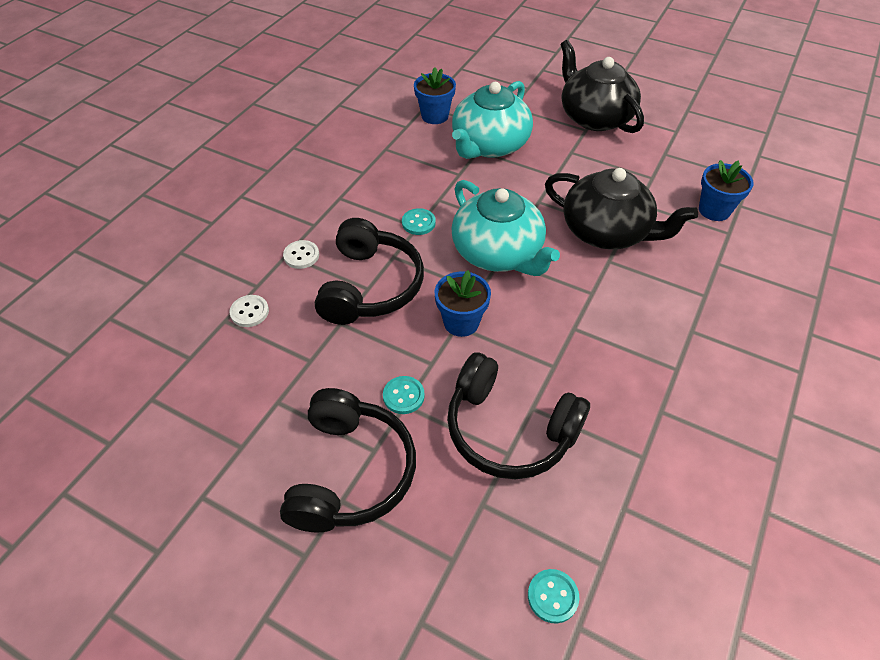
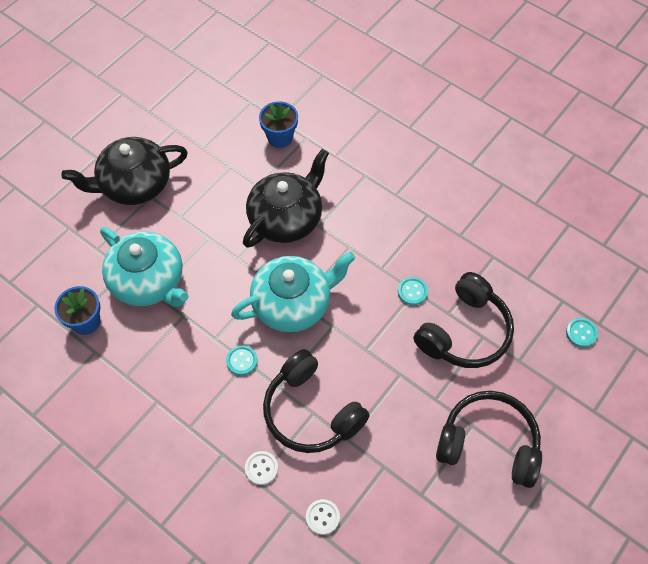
camera: 80 degrees left, 10 degrees up
(370, 286) = (311, 411): black headphones -> black headphones turned 150 degrees counterclockwise
(403, 396) = (428, 399): turquoise button -> turquoise button (412, 291)
(461, 322) = (363, 346): blue flower pot -> none

